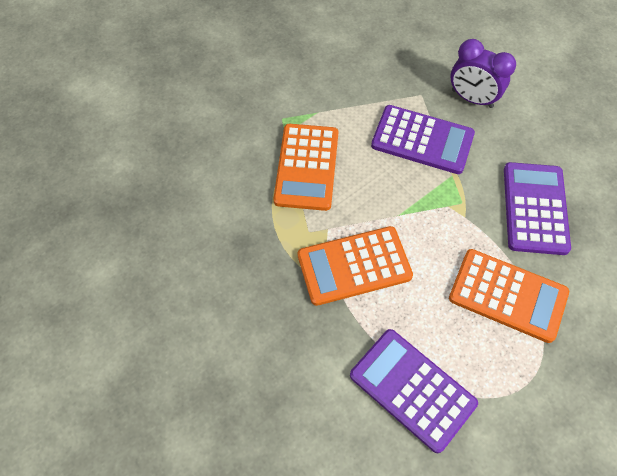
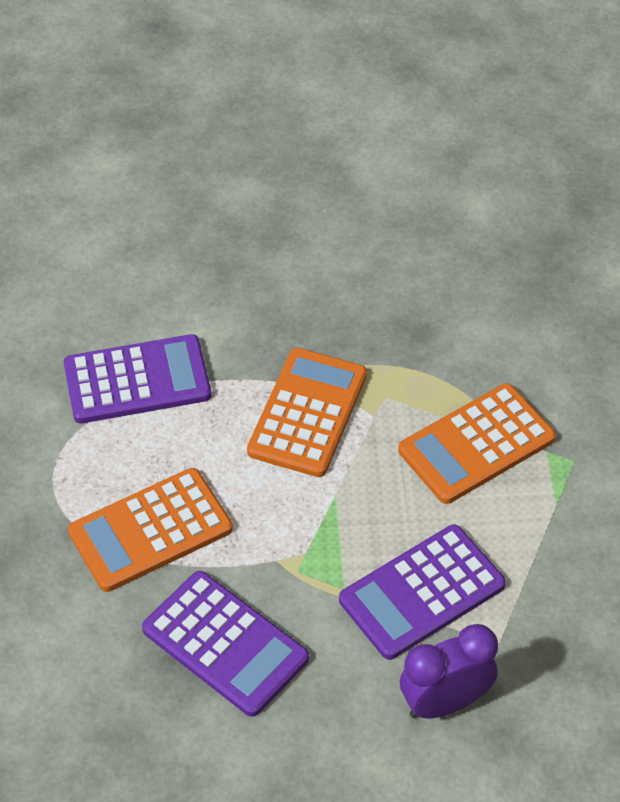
camera: 125 degrees right, 10 degrees down
(306, 167) = (476, 444): orange calculator -> orange calculator turned 75 degrees counterclockwise

